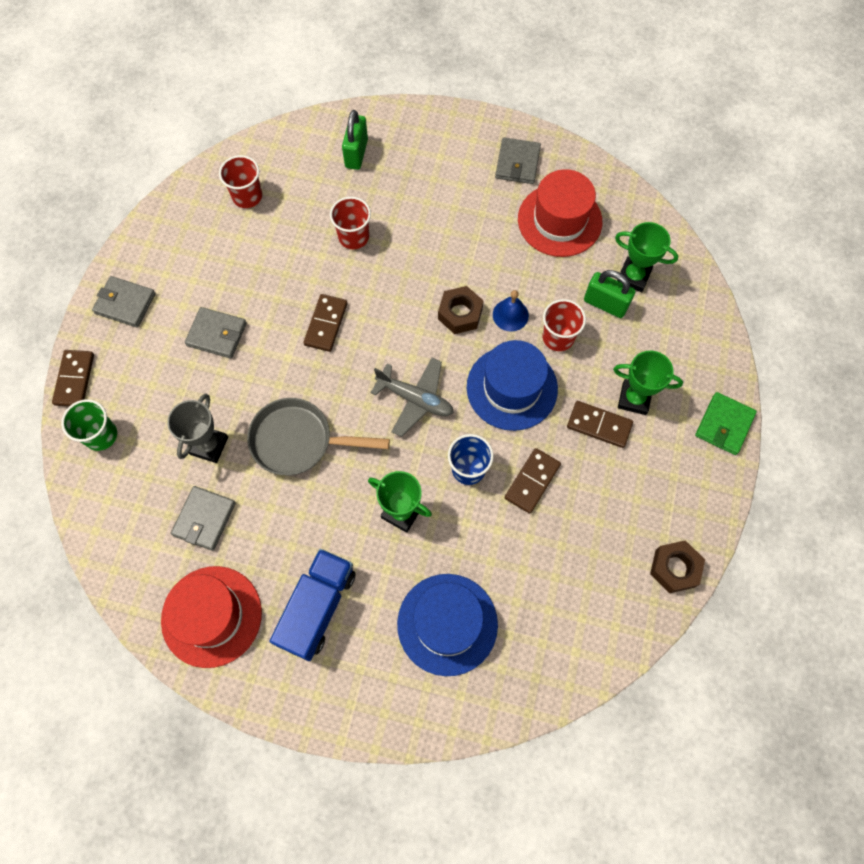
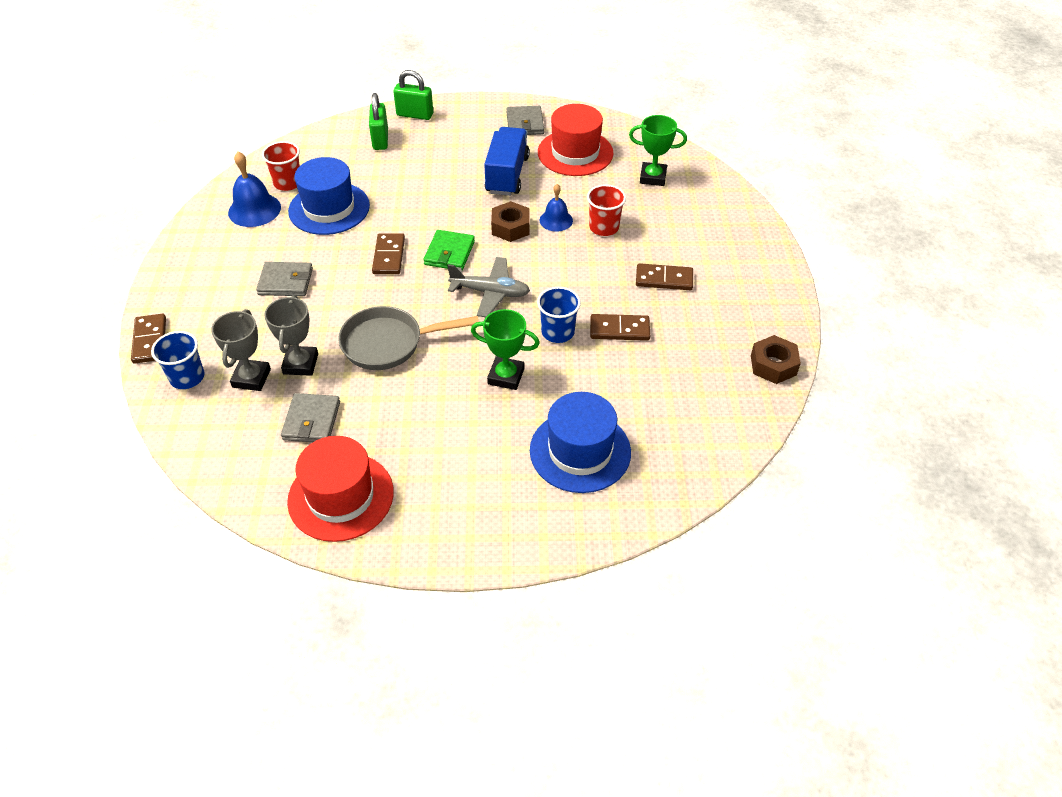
camera: 15 degrees left, 20 degrees down
(101, 435) = (187, 377): green cup -> blue cup
(125, 303) = (188, 276): grey wallet -> none
(159, 451) = (251, 378): none -> grey trophy
(206, 227) = (254, 210): none -> blue bell
(317, 608) = (448, 466): blue truck -> blue truck (507, 175)
(353, 237) = (395, 193): red cup -> none
(512, 388) = (576, 268): blue hat -> blue hat (329, 208)
(532, 481) = (619, 329): brown domino -> brown domino turned 75 degrees clockwise
(605, 304) = (636, 199): green padlock -> green padlock (415, 115)
(634, 399) = (687, 256): green trophy -> none
(724, 425) = (772, 258): green wallet -> green wallet (449, 253)

